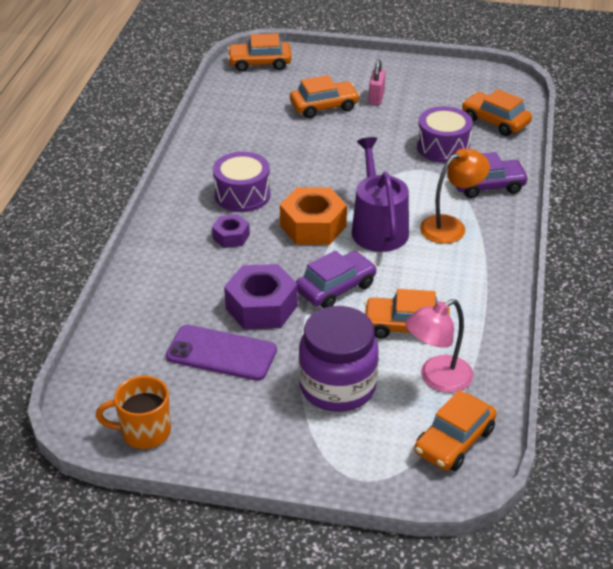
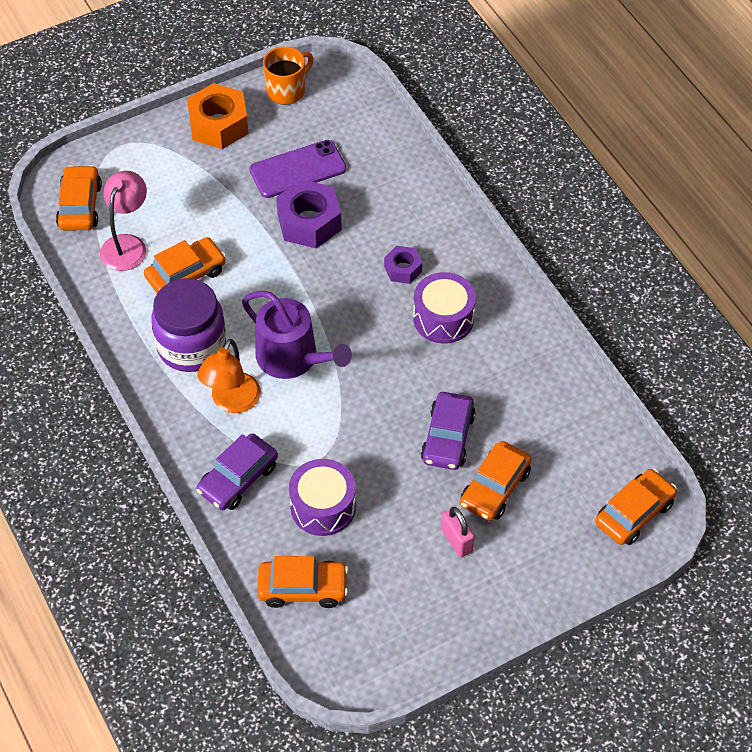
camera: 140 degrees right, 15 degrees up
(313, 226) = (348, 324): orange nut -> orange nut (218, 125)
(336, 288) = (270, 274): purple car -> purple car (448, 438)
(337, 387) = (192, 195): purple jar -> purple jar (191, 346)

